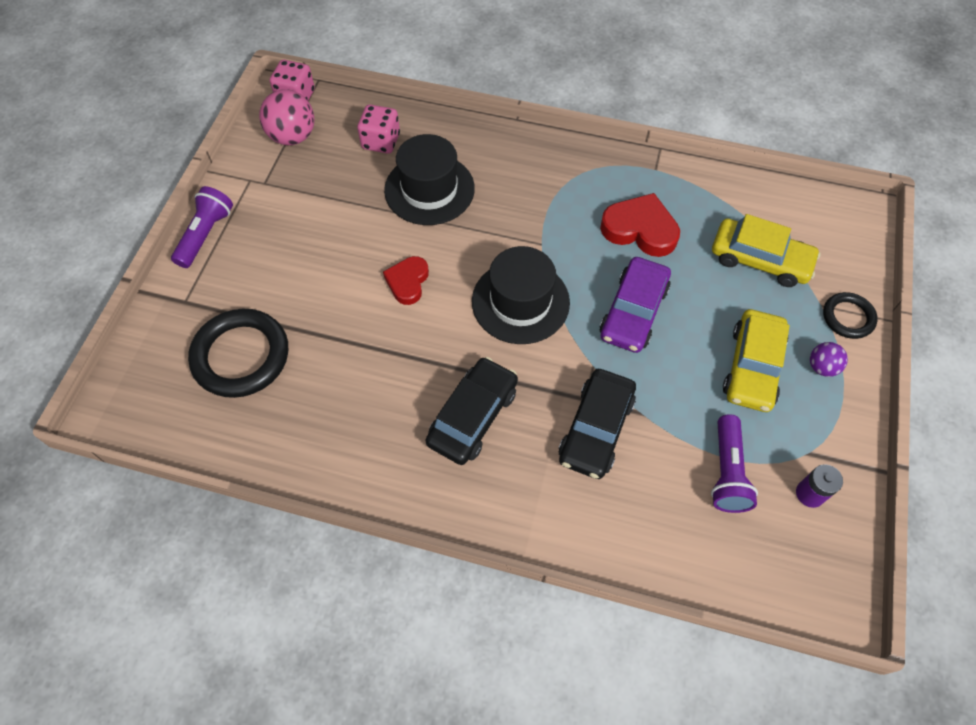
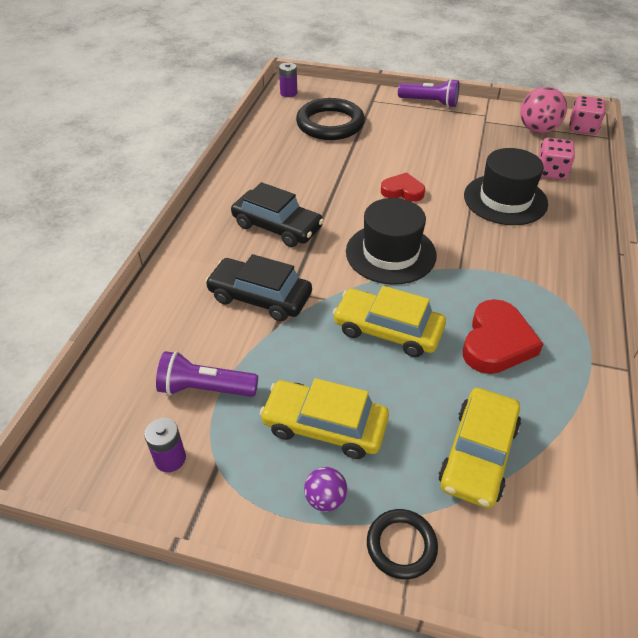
camera: 90 degrees right, 15 degrees down
(136, 413) = (288, 93): none -> purple battery
(633, 312) = (388, 330): purple car -> yellow car

